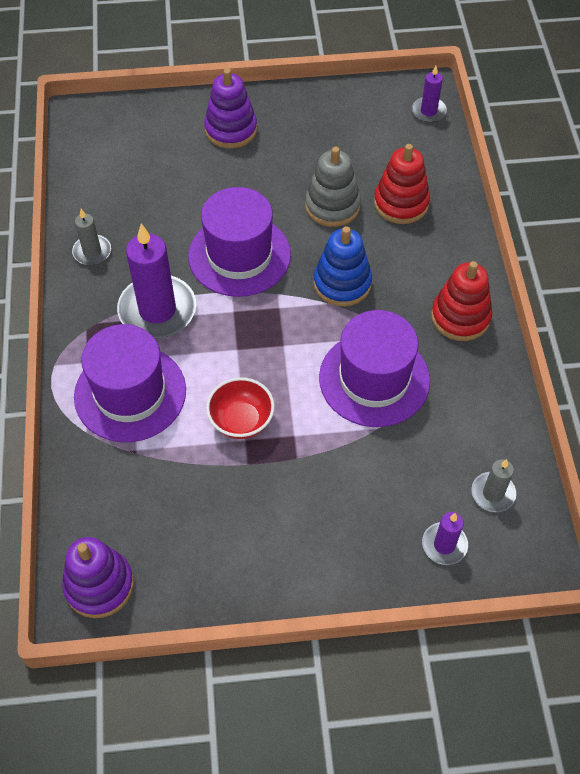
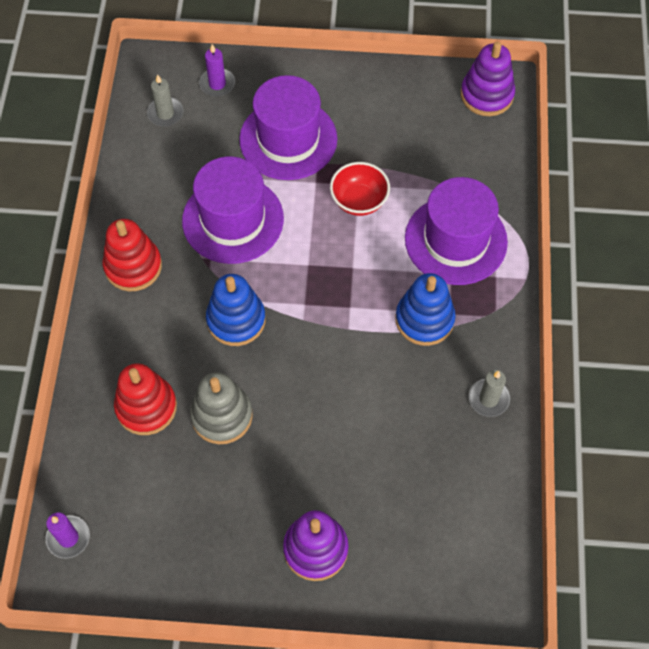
camera: 170 degrees left, 5 degrees up
(157, 310) = (424, 319): purple candle -> blue stacking toy
(239, 255) = (334, 369): purple hat -> purple hat (288, 139)

